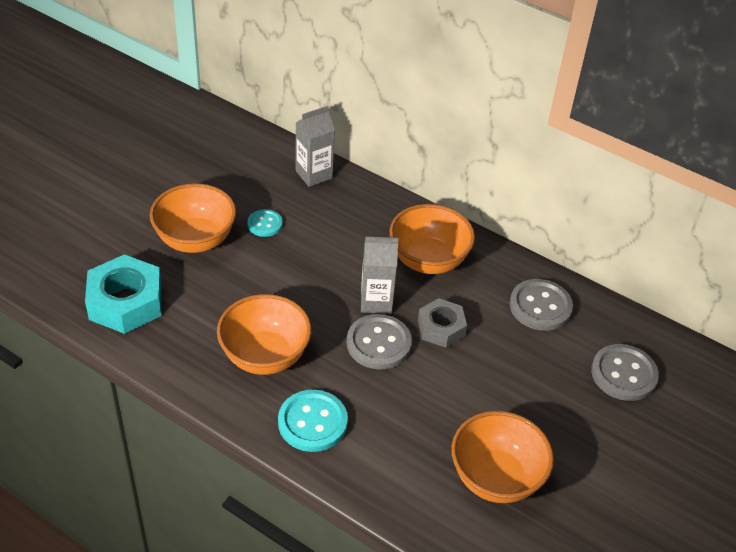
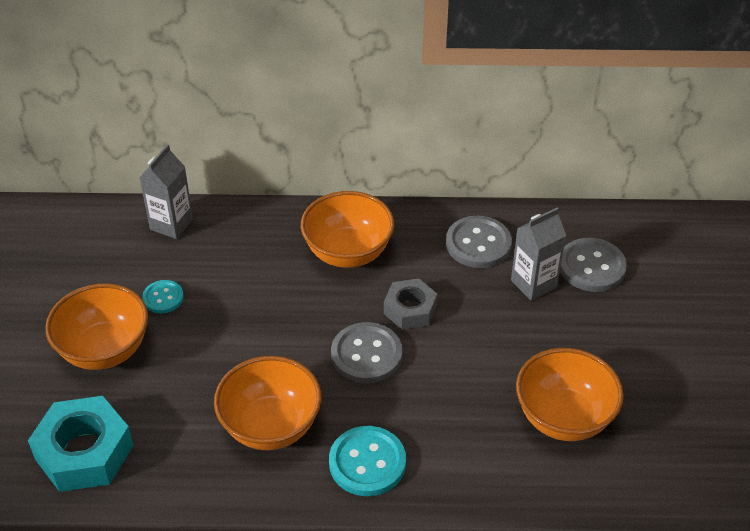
camera: 30 degrees left, 0 degrees up
(376, 301) = (332, 316): grey carton -> grey carton (533, 284)

